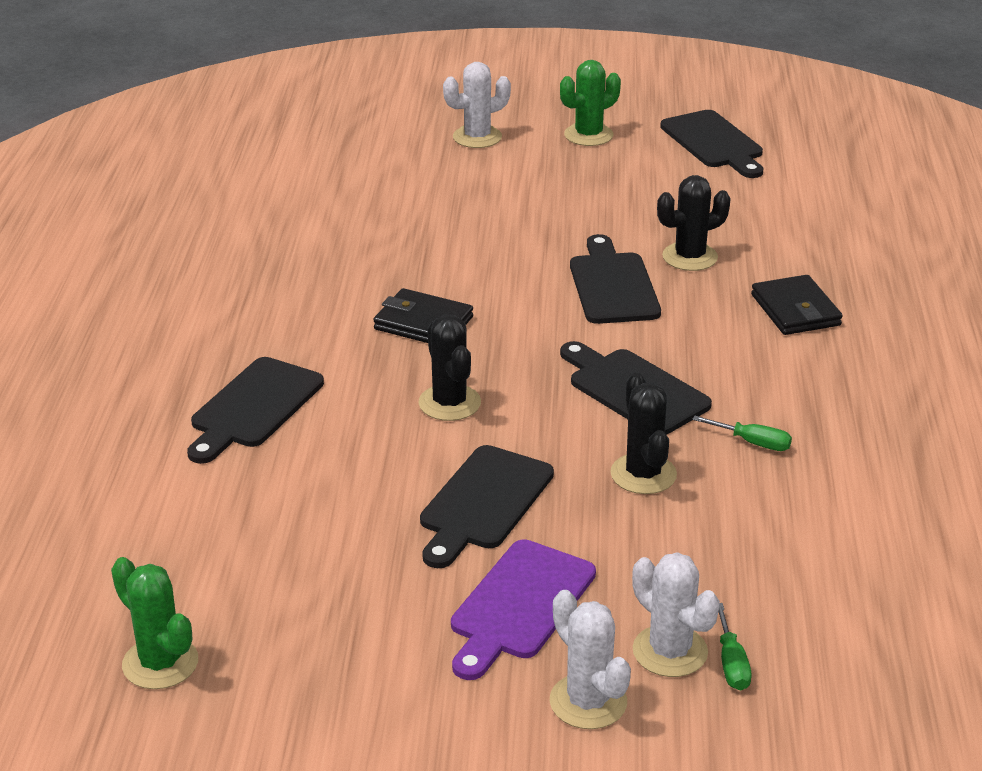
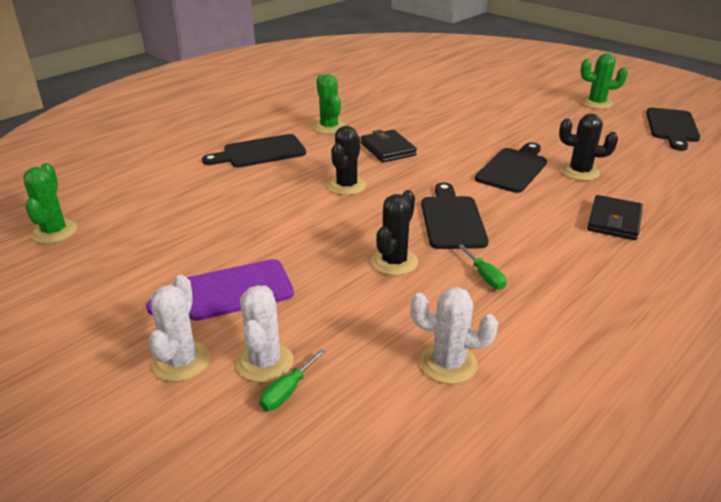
camera: 40 degrees right, 0 degrees up
(290, 322) = (329, 127): none -> green cactus
(477, 137) = (532, 88): white cactus -> white cactus (448, 363)
(483, 503) = (291, 235): black cutting board -> none

